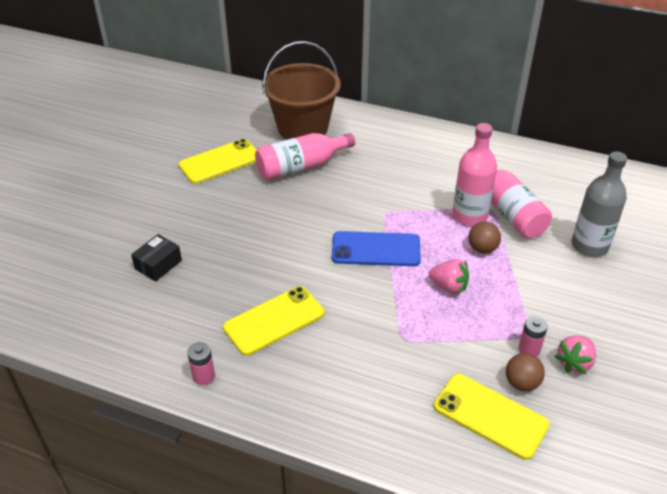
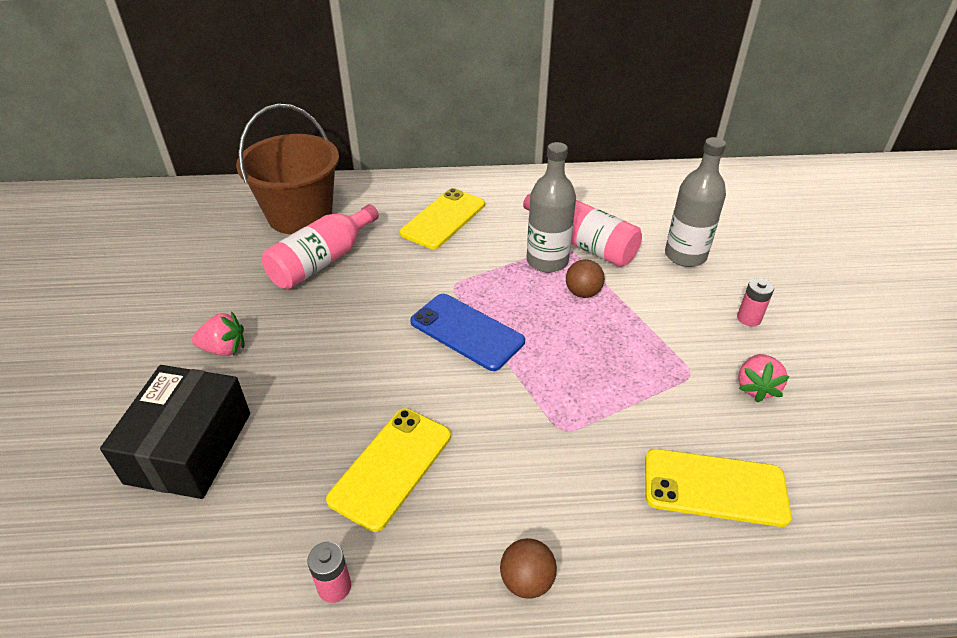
camera: 25 degrees left, 0 degrees up
(158, 264) = (189, 447): black box -> black box, size x1.94
(220, 162) = (213, 284): yellow phone -> yellow phone (443, 219)
(376, 249) = (467, 331): blue phone -> blue phone turned 60 degrees clockwise
(449, 286) = (574, 347): pink strawberry -> pink strawberry (224, 349)
(469, 216) = (547, 261): pink bottle -> grey bottle
(521, 383) = (721, 433): brown ball -> brown ball (526, 581)
(529, 349) = (702, 390): pink battery -> pink battery (749, 318)

